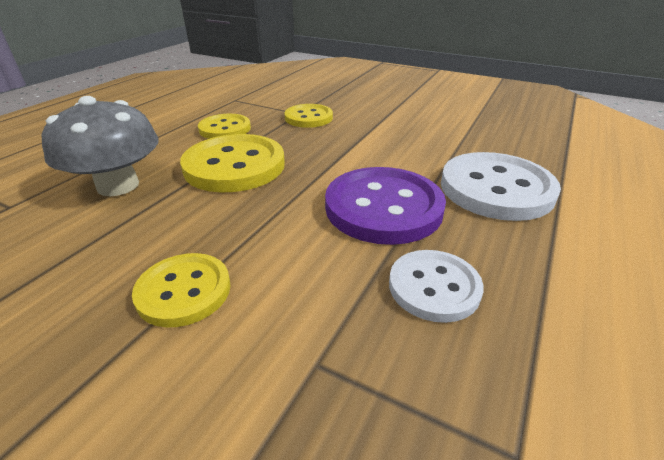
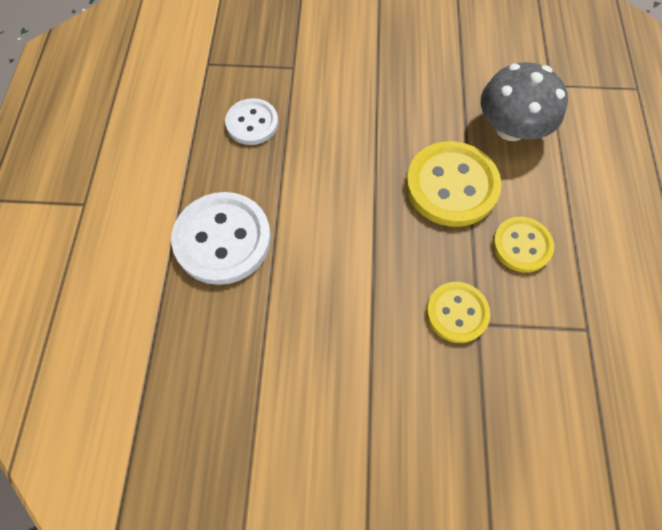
camera: 155 degrees right, 30 degrees up
(184, 291) = (378, 74): yellow button -> none
(383, 207) = (304, 179): purple button -> none

